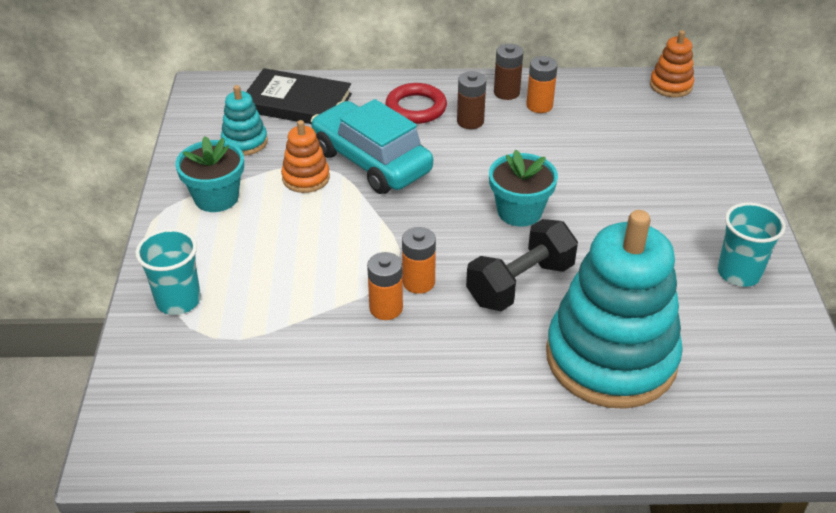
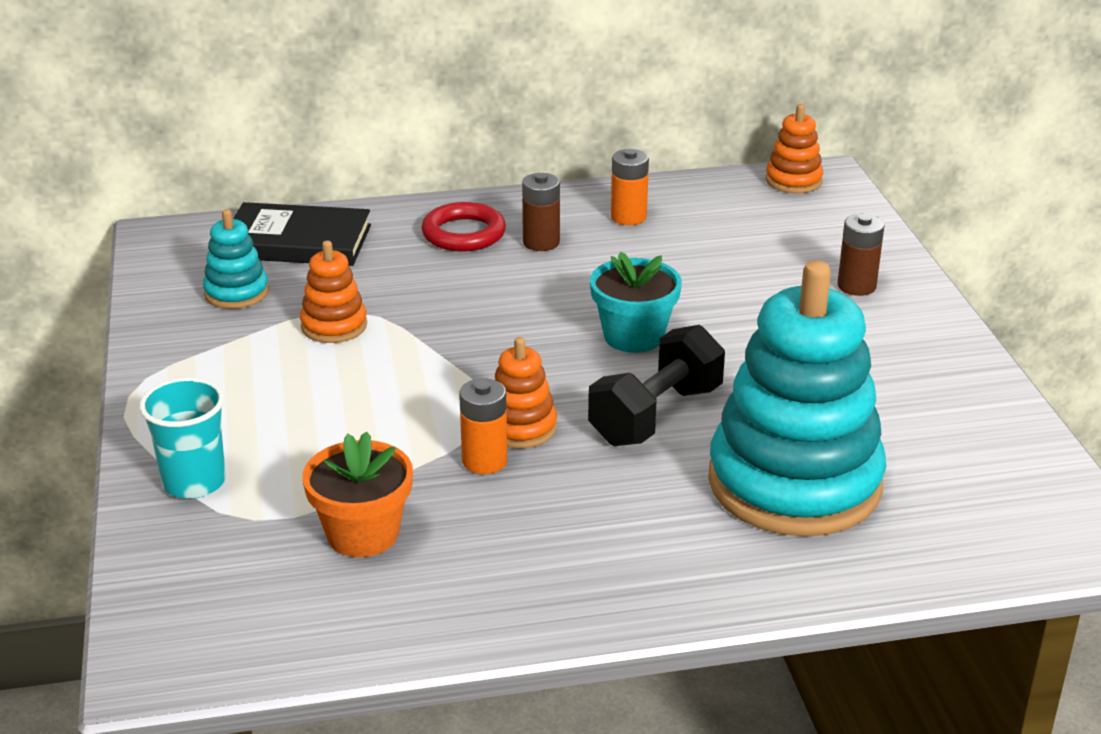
camera: 10 degrees left, 10 degrees down
(216, 198) = (214, 360): turquoise flower pot -> none
(285, 360) = (362, 534): none -> orange flower pot
(371, 161) = (419, 299): turquoise car -> none
(418, 282) = (520, 427): orange battery -> orange stacking toy
(506, 92) = (581, 206): brown battery -> brown battery (856, 286)
(739, 273) = (932, 375): turquoise cup -> none

